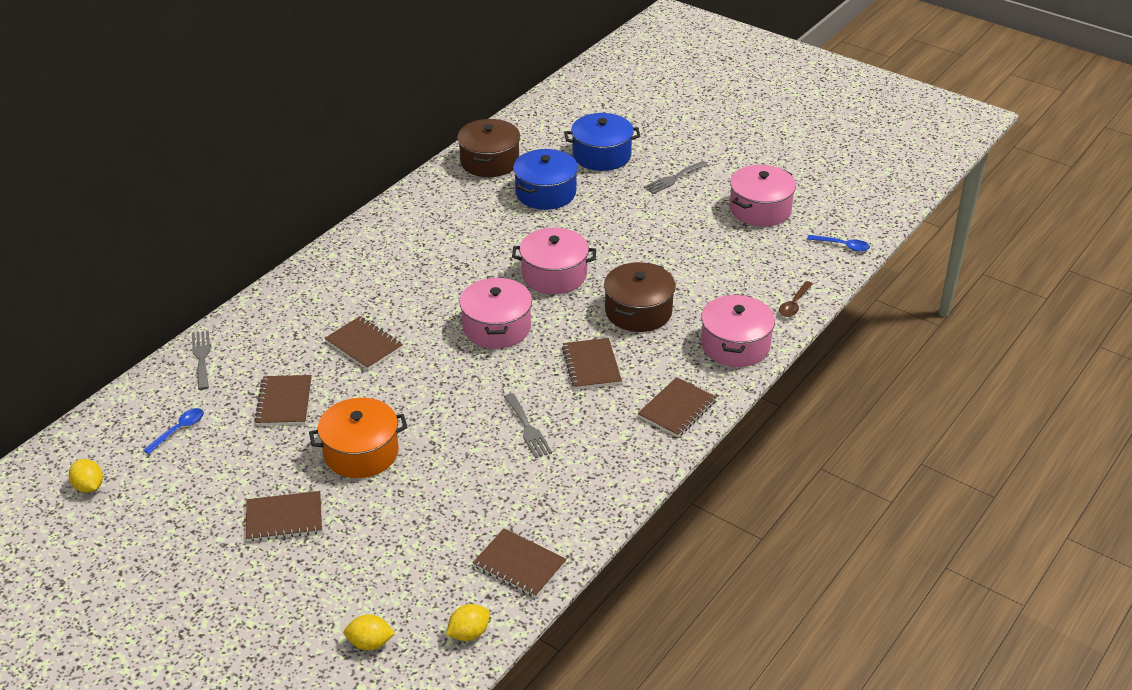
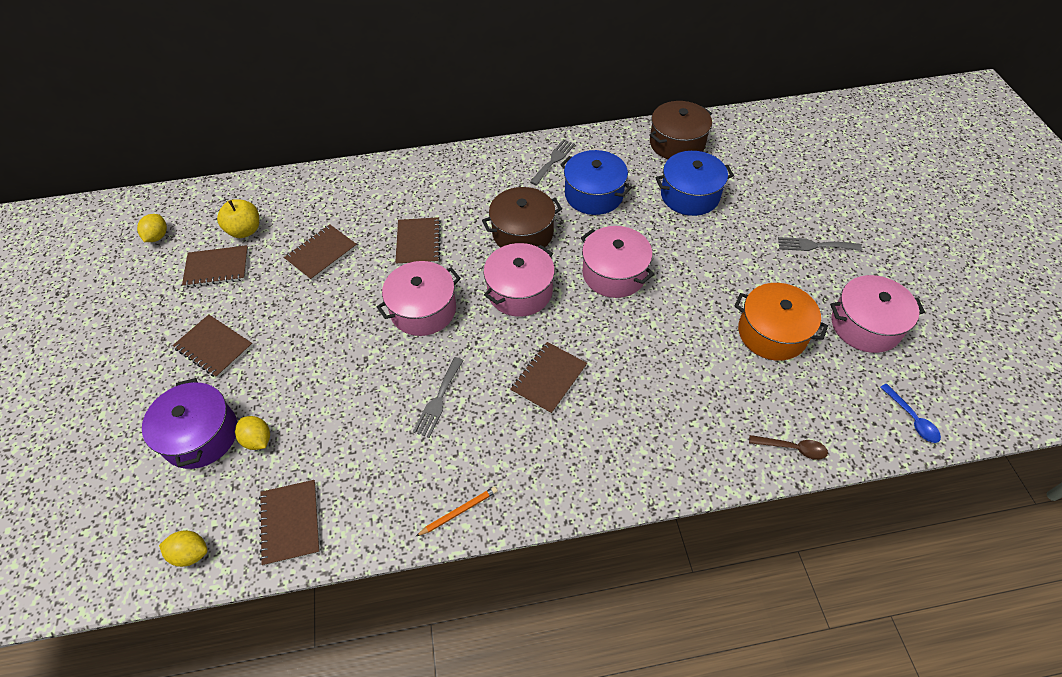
camera: 45 degrees right, 15 degrees up
(179, 430) = (245, 230): blue spoon -> yellow apple
(201, 357) = (320, 184): grey fork -> grey fork (553, 160)
(361, 452) = (315, 331): orange pot -> orange pot (772, 333)
(365, 572) = (201, 435): none -> purple pot
(370, 643) = (133, 499): yellow lemon -> yellow lemon (258, 439)
(601, 155) = (774, 187): blue pot -> blue pot (594, 194)
(631, 476) = (459, 512): none -> orange pencil
(638, 311) = (643, 354): brown pot -> brown pot (523, 233)
(677, 409) = (568, 476): brown notebook -> brown notebook (217, 268)
(735, 345) = (689, 450): pink pot -> pink pot (423, 310)
(794, 304) = (792, 448): brown spoon -> brown spoon turned 150 degrees counterclockwise

